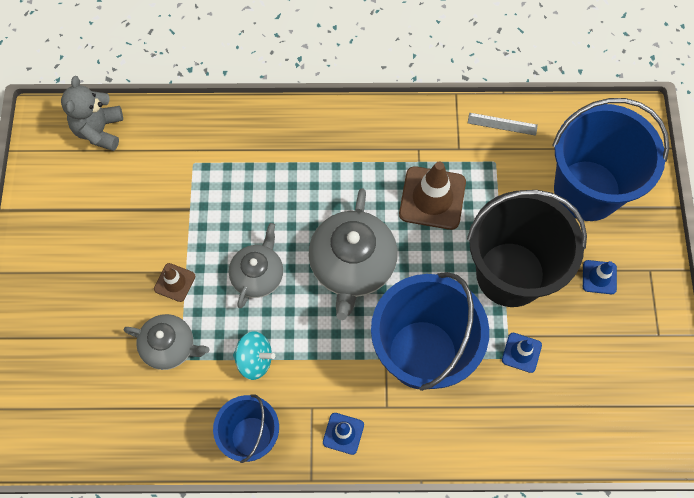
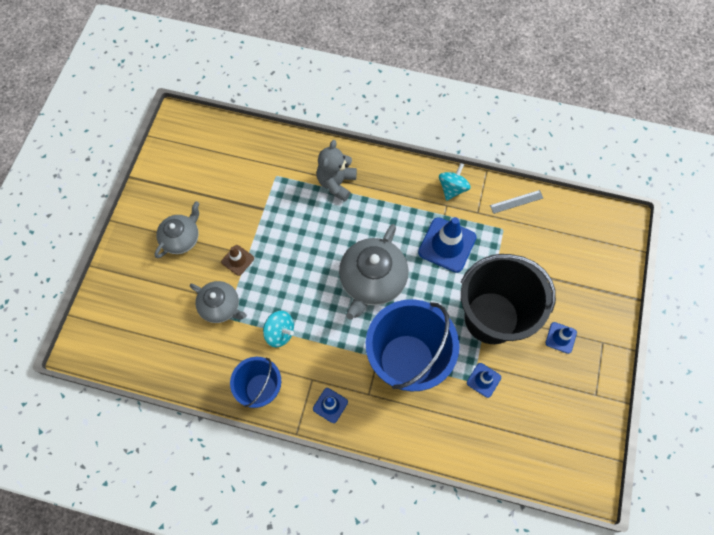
camera: 15 degrees right, 0 degrees up
(99, 130) = (215, 136): grey teddy bear -> grey teddy bear (336, 183)
(258, 275) = (300, 270): grey teapot -> grey teapot (181, 238)
(419, 126) = (452, 188): none -> turquoise spinning top
(432, 198) = (447, 245): brown traffic cone -> blue traffic cone
(502, 124) = (516, 201): grey ruler -> grey ruler turned 45 degrees counterclockwise
(587, 190) = (569, 268): blue bucket -> none

